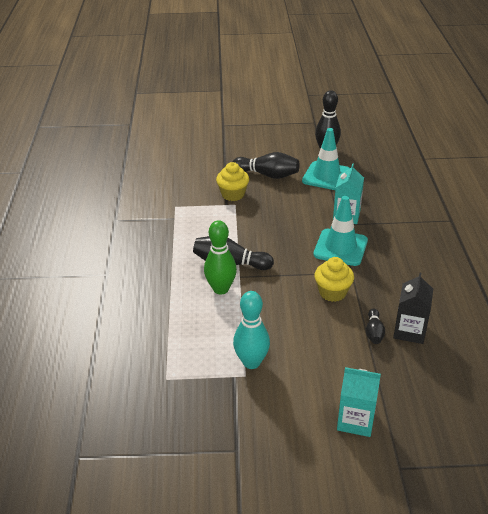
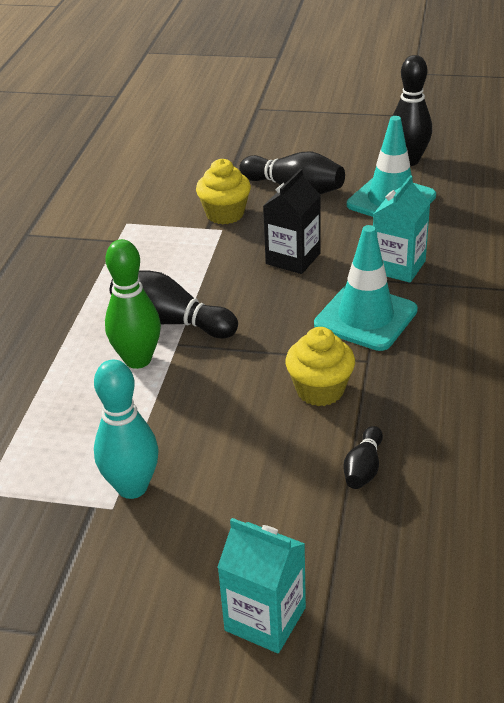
camera: 15 degrees right, 0 degrees up
(409, 331) = (428, 475): black carton -> black carton (293, 258)

